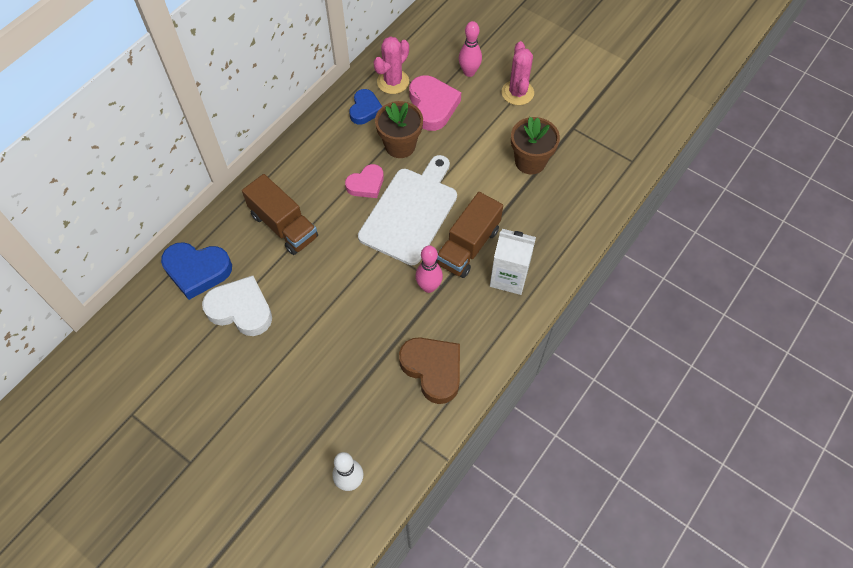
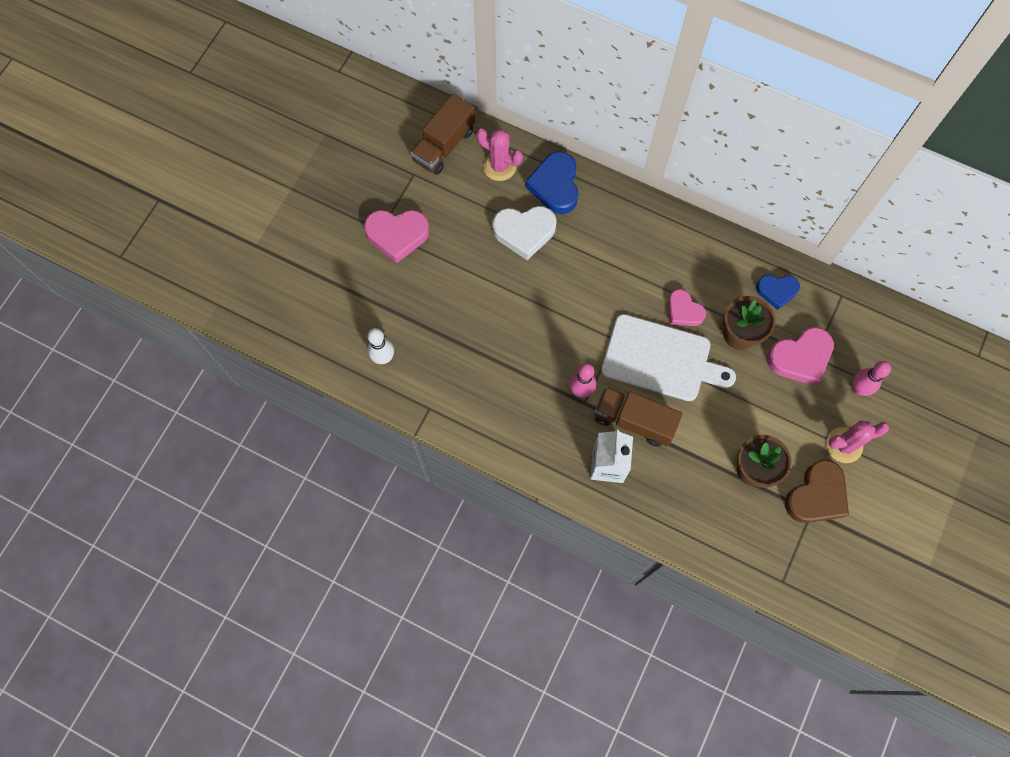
camera: 80 degrees right, 10 degrees up
(203, 444) = (397, 235): none -> pink heart
(241, 309) = (524, 232): white heart -> white heart turned 75 degrees clockwise
(284, 226) = (618, 247): brown truck -> brown truck (444, 145)
(393, 82) = (821, 312): pink cactus -> pink cactus (499, 166)
(433, 370) = (496, 409): brown heart -> brown heart (816, 495)

